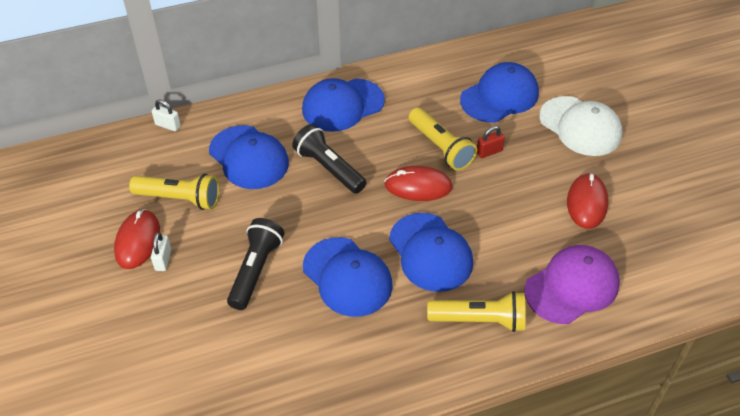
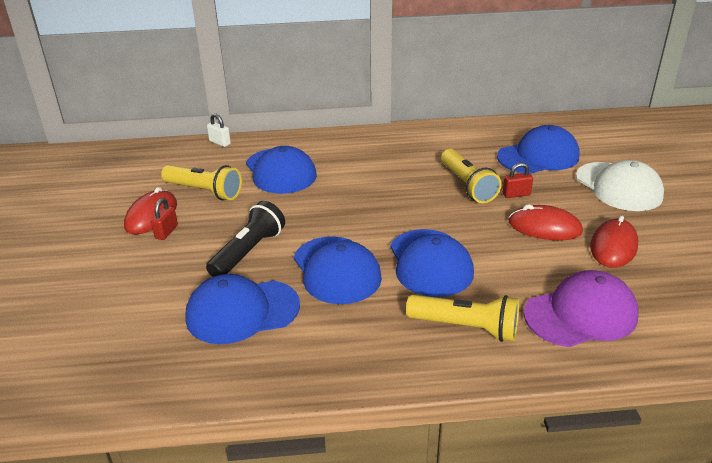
camera: 15 degrees right, 15 degrees down
(163, 260) = (166, 232): white padlock -> red padlock
(329, 168) = (352, 187): black flashlight -> none
(342, 105) = (382, 146): blue cap -> blue cap (242, 311)
(418, 186) = (435, 211): red mouse -> red mouse (544, 227)

